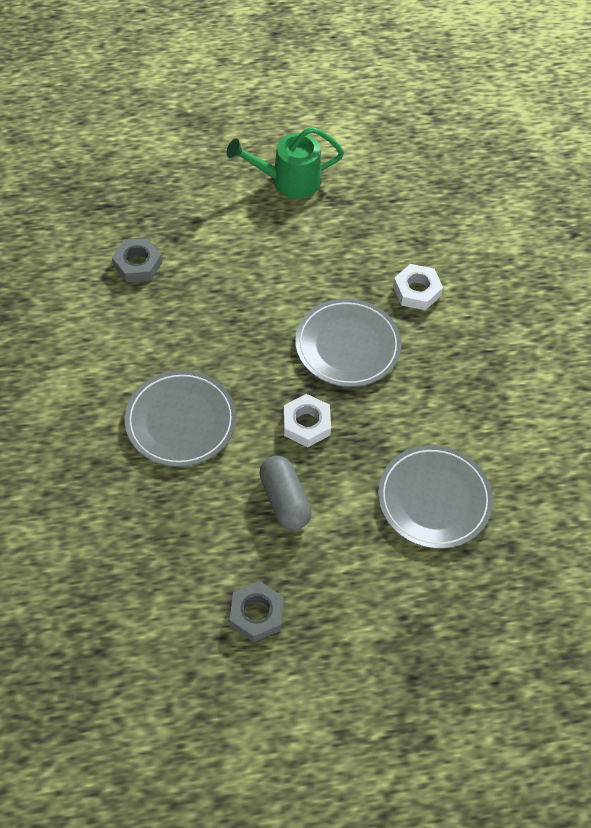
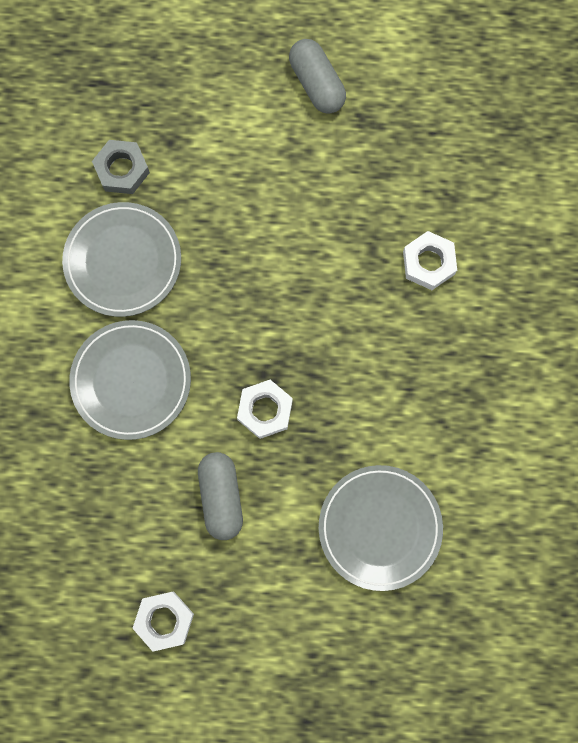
camera: 15 degrees right, 20 degrees up
(256, 614) = (164, 620): grey nut -> white nut
(288, 181) = (317, 84): green watering can -> grey capsule
(347, 345) = (333, 320): grey plate -> grey plate (123, 261)

